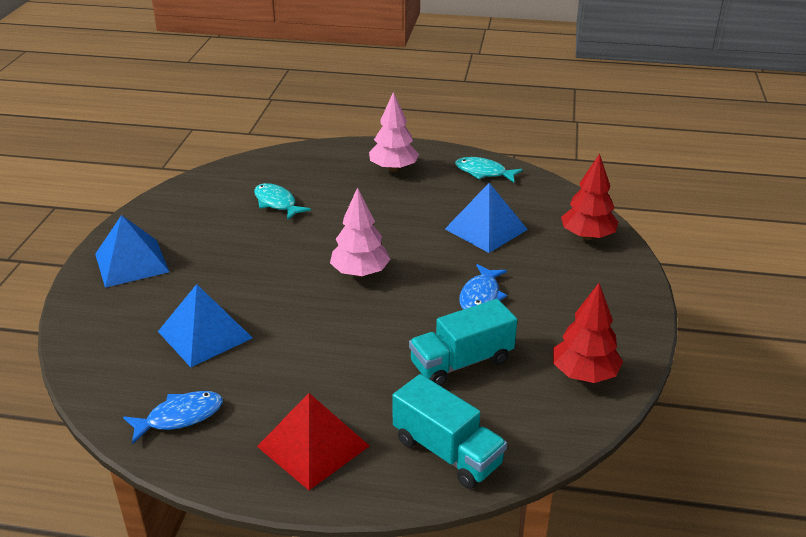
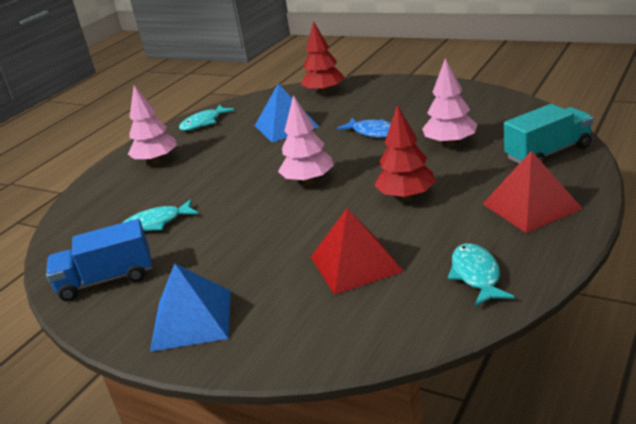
camera: 65 degrees left, 5 degrees down
(180, 417) = (476, 275): blue fish -> turquoise fish
(190, 205) = (106, 280): none -> blue truck
(205, 334) = (355, 264): blue pyramid -> red pyramid
(461, 362) = (450, 143): turquoise truck -> pink tree
(584, 374) = (479, 104): red tree -> red tree (406, 196)

